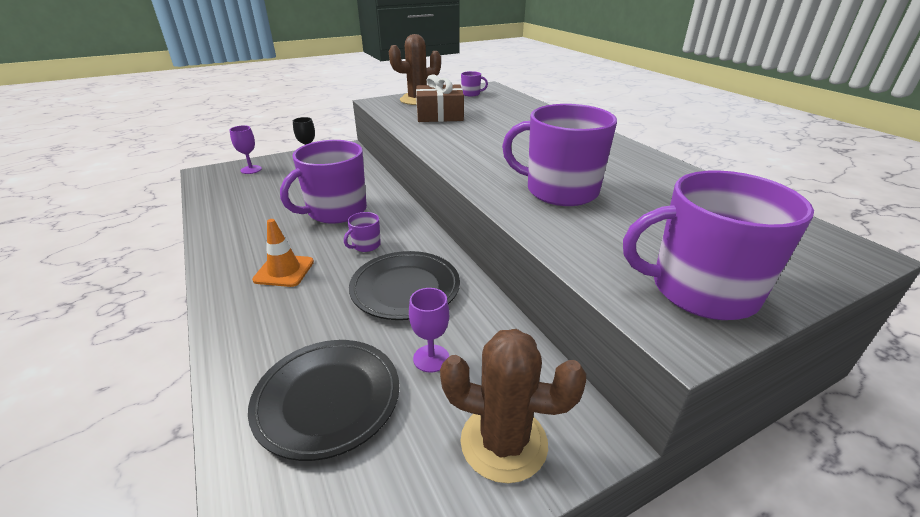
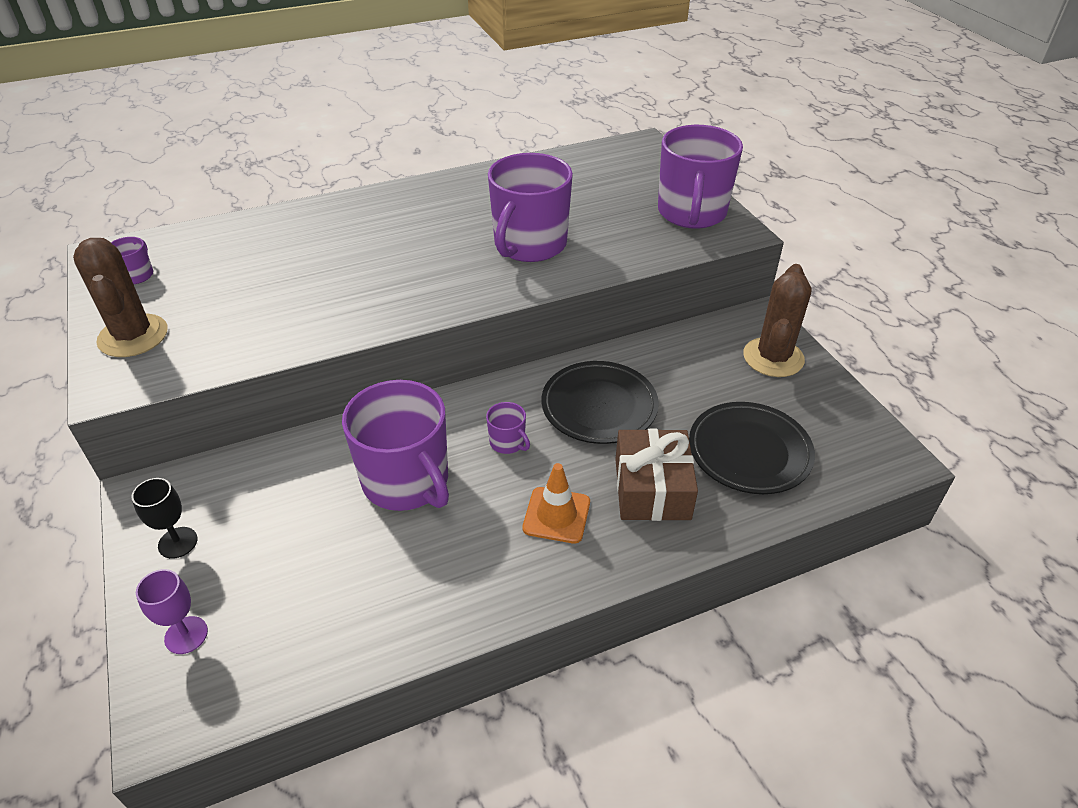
camera: 85 degrees left, 10 degrees up
(431, 358) = (697, 390): purple goblet -> none
(440, 115) = (238, 313): brown gift -> brown gift (652, 488)

